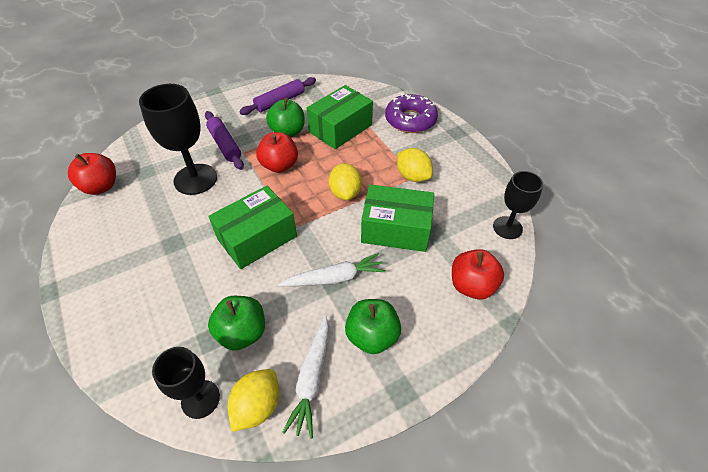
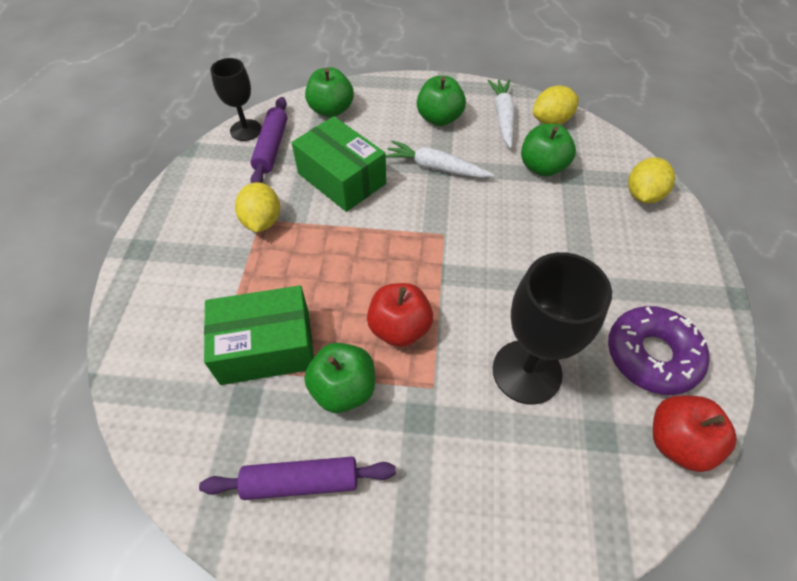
camera: 145 degrees left, 5 degrees up
(200, 399) = (592, 142): black goblet -> none
(225, 145) = (455, 421): purple rolling pin -> purple rolling pin (271, 147)
(257, 237) = (486, 242): green box -> none
(311, 378) = (503, 117): white carrot -> white carrot turned 45 degrees counterclockwise
(345, 193) = (353, 242): yellow lemon -> yellow lemon (642, 195)
(410, 120) = (163, 303): purple donut -> purple donut (651, 355)
(472, 286) = (331, 110): red apple -> green apple

